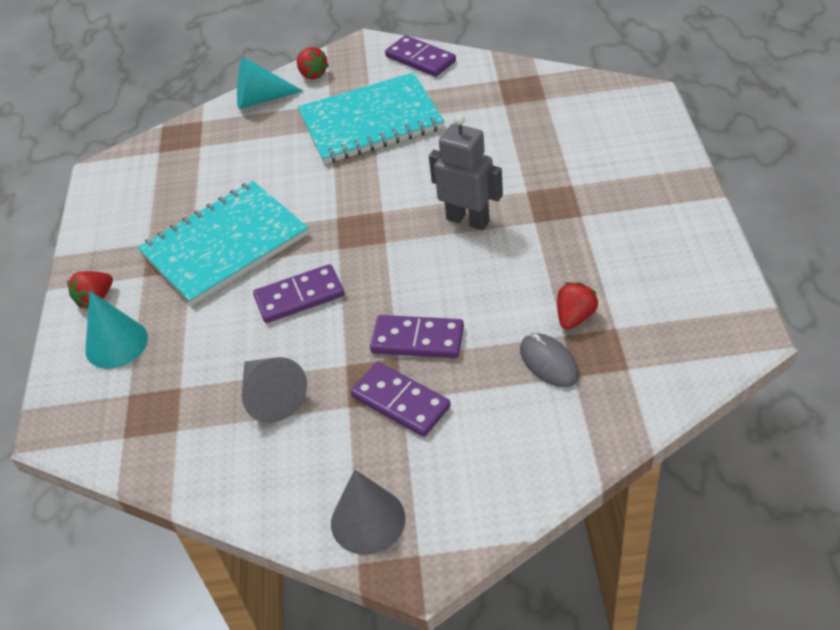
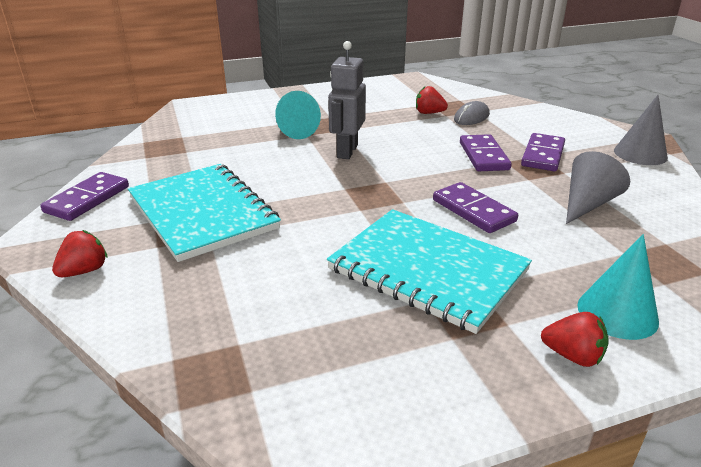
camera: 110 degrees left, 15 degrees down
(260, 99) = (131, 306): turquoise cone -> turquoise cone (294, 130)

